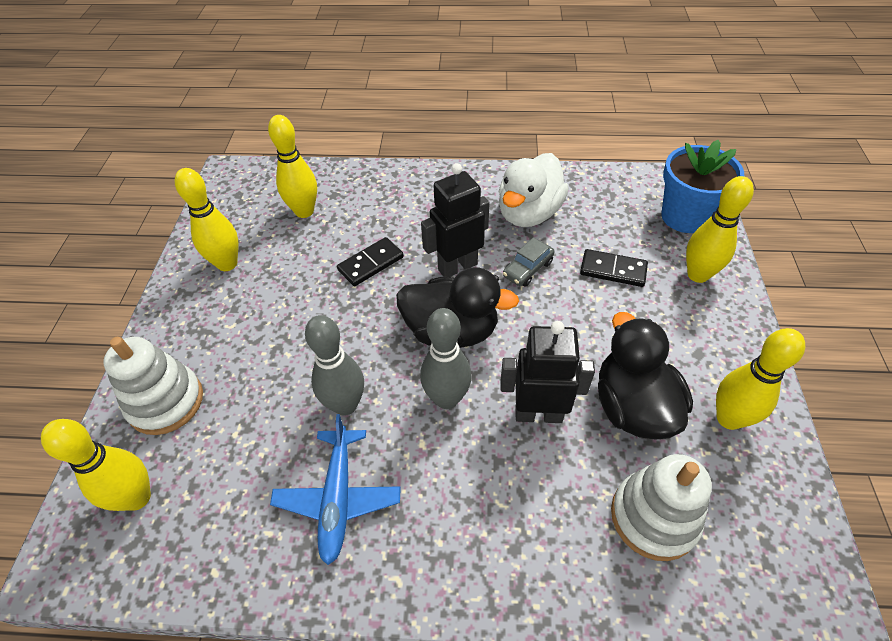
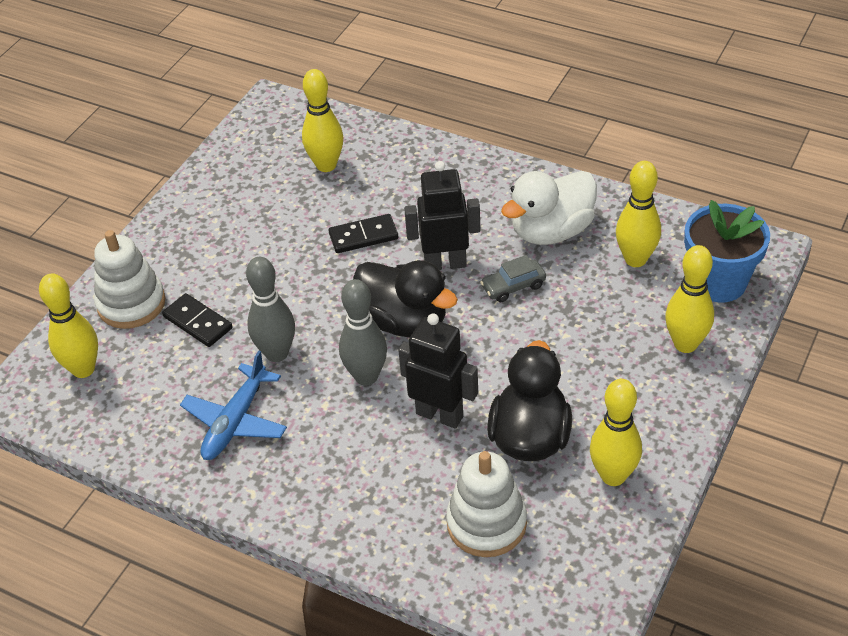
camera: 25 degrees right, 5 degrees down
(227, 264) = (231, 197): yellow bowling pin -> yellow bowling pin (635, 259)
(613, 270) = (599, 313): black domino -> black domino (198, 322)

